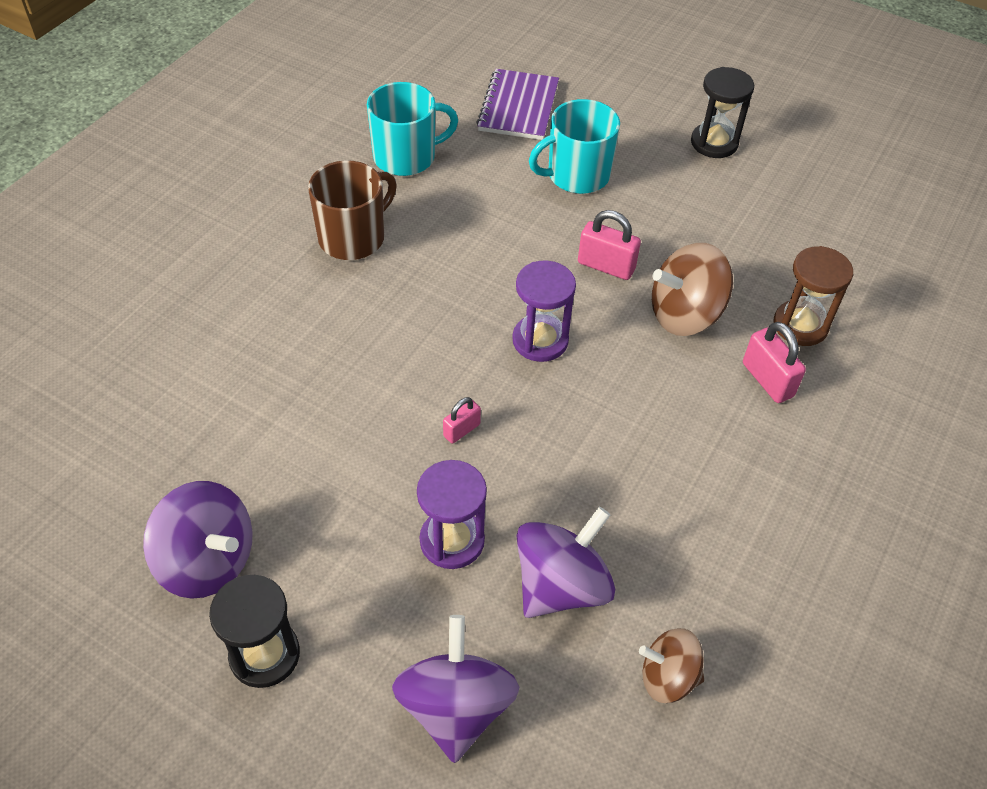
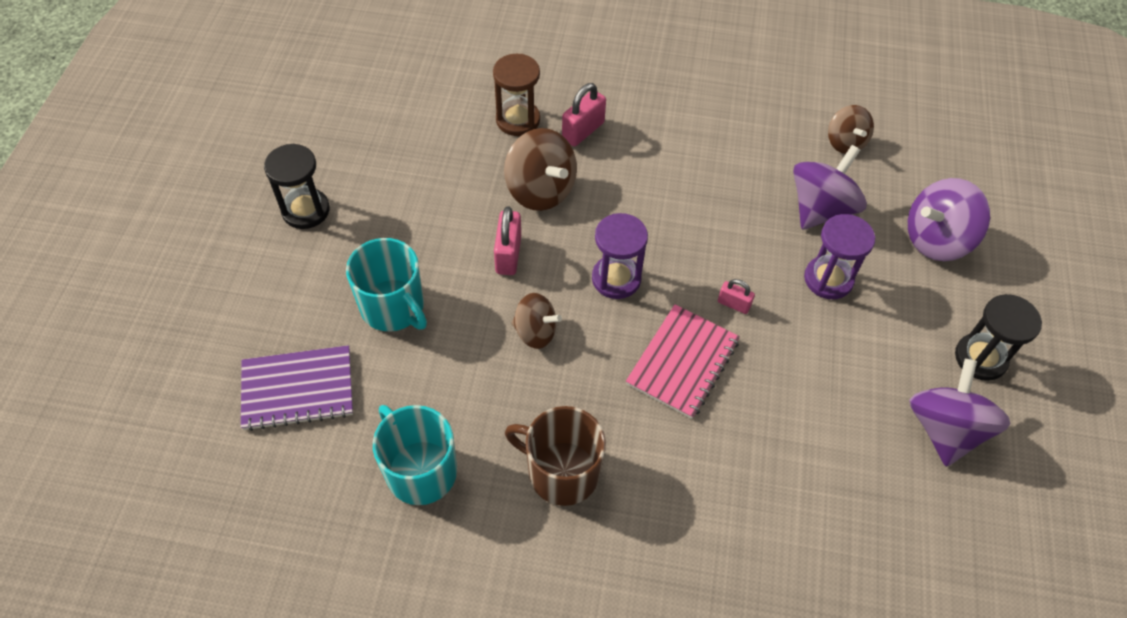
camera: 110 degrees left, 5 degrees up
(414, 359) = (682, 362): none -> pink notebook
(504, 260) = (535, 332): none -> brown spinning top
(561, 585) = (820, 208): purple spinning top -> purple spinning top turned 105 degrees clockwise

